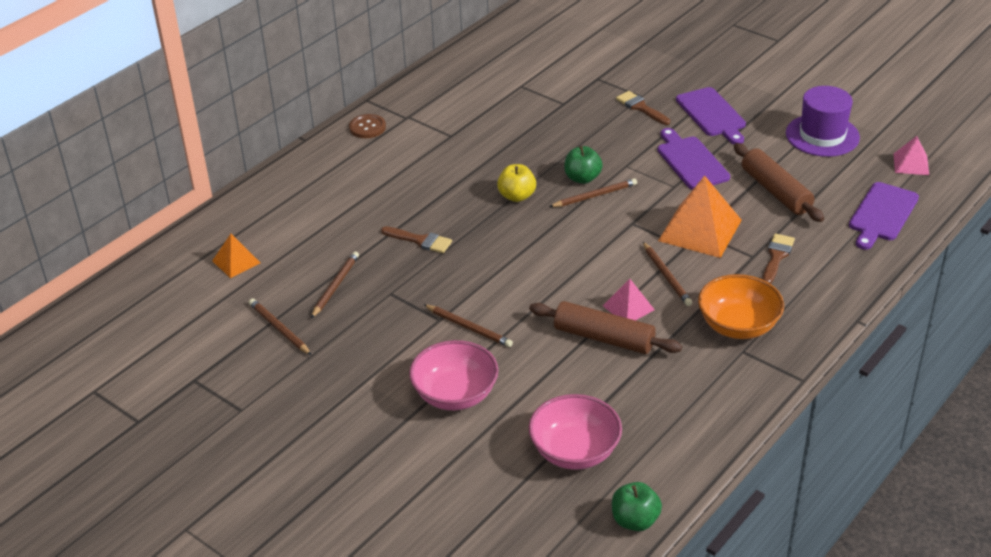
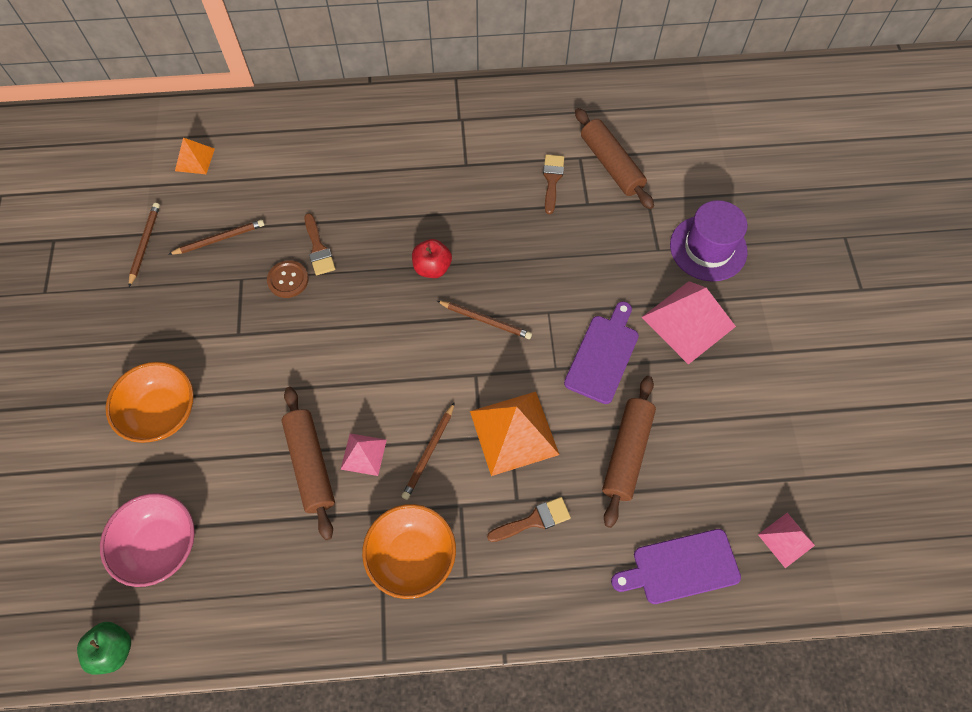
camera: 45 degrees right, 25 degrees up
(367, 127) = (422, 106): brown button -> brown button (288, 280)
(455, 395) = (162, 412): pink bowl -> orange bowl
(469, 327) = (245, 361): brown pencil -> none
(517, 196) = (432, 268): yellow apple -> red apple
(547, 77) = (611, 165): none -> brown rolling pin
(582, 178) = (500, 294): green apple -> none
(641, 107) = (640, 262): brown brush -> brown brush (552, 180)
(712, 114) = (688, 321): purple cutting board -> pink pyramid
(822, 135) = (750, 432): purple hat -> purple hat (708, 248)

